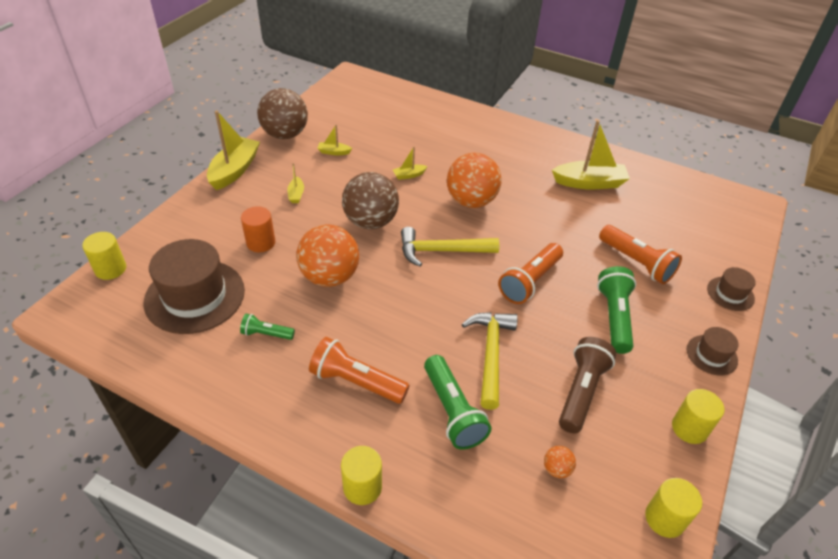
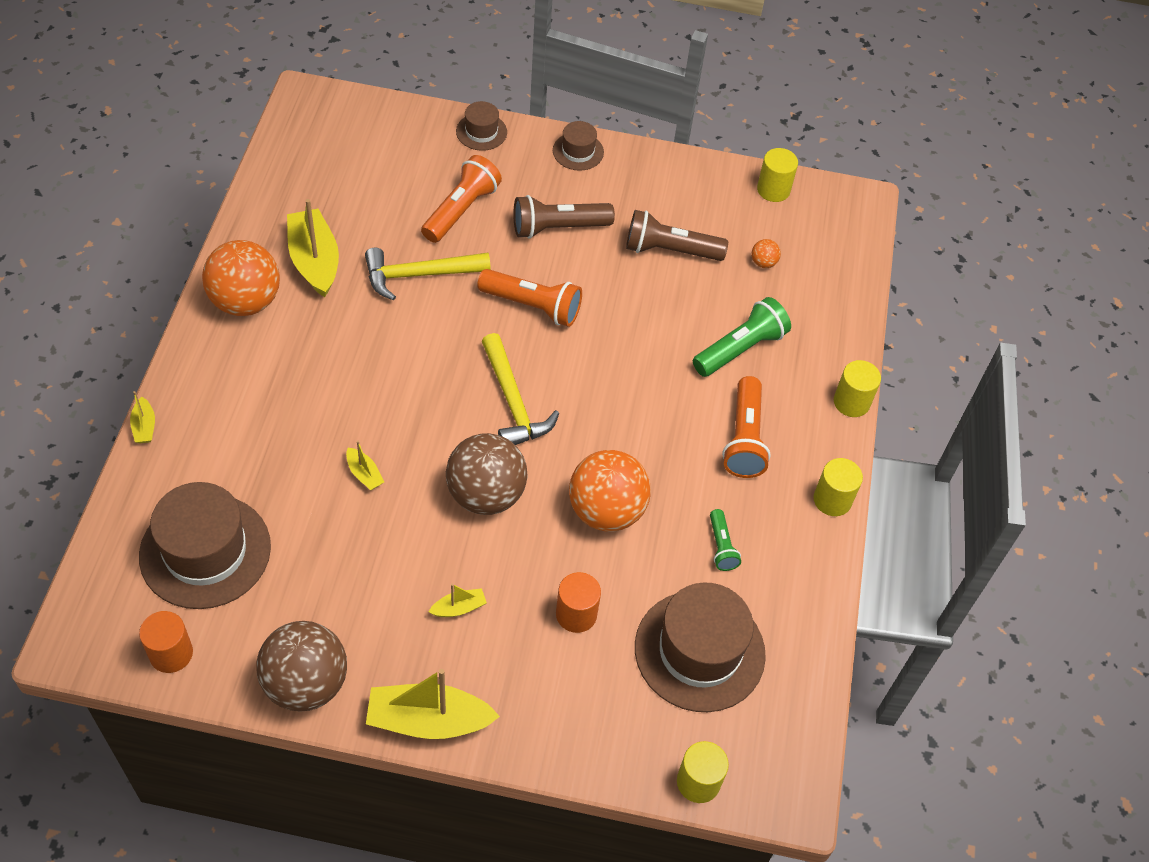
camera: 110 degrees left, 10 degrees up
(329, 99) = (171, 653): none -> orange cylinder
(334, 152) = (335, 592): yellow boat -> yellow boat (144, 426)
(383, 115) = (205, 551): none -> brown hat
(471, 201) = (400, 387): orange ball -> orange ball (246, 301)
(490, 354) = (655, 328): yellow hammer -> yellow hammer (419, 275)
(614, 317) = (558, 228): green flashlight -> brown flashlight
(689, 428) = (675, 171): yellow cylinder -> yellow cylinder (832, 500)

